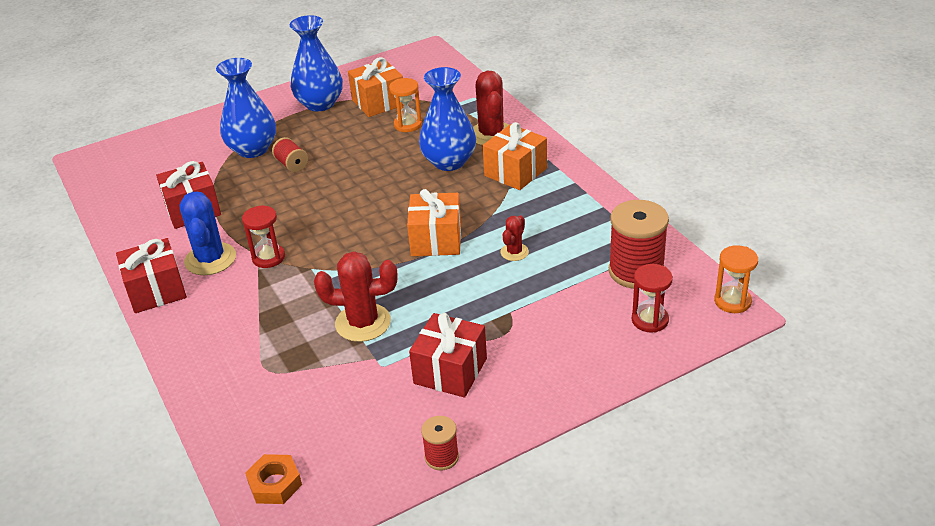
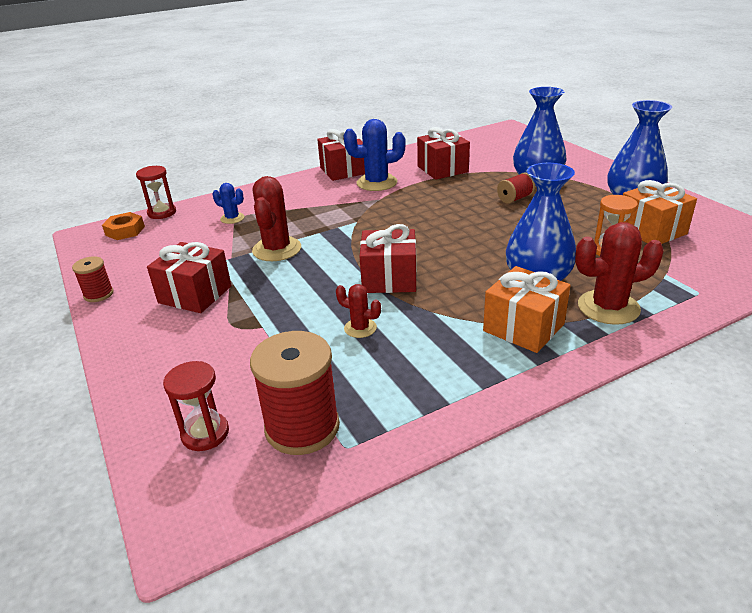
camera: 90 degrees right, 5 degrees down
(268, 257) = (375, 203): red hourglass -> red hourglass (162, 213)
(270, 376) = (232, 218): none -> blue cactus
(436, 240) = (389, 278): orange gift -> red gift
(732, 301) = (207, 529): orange hourglass -> none

